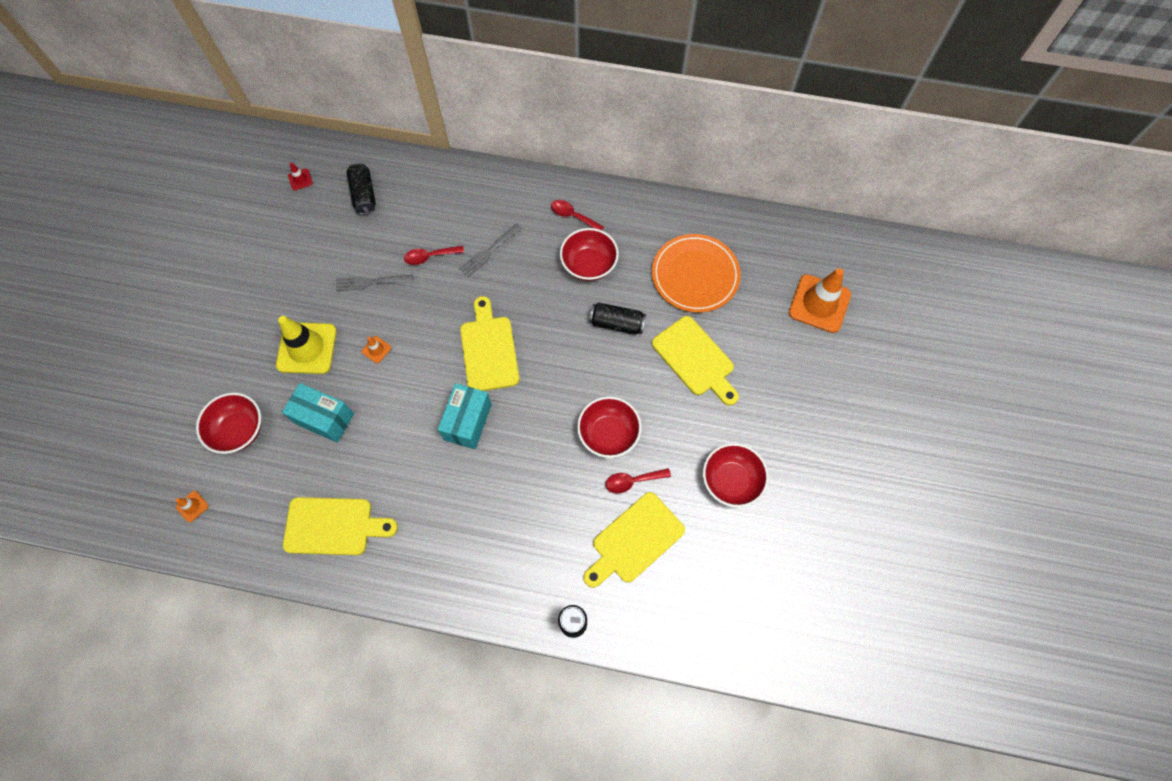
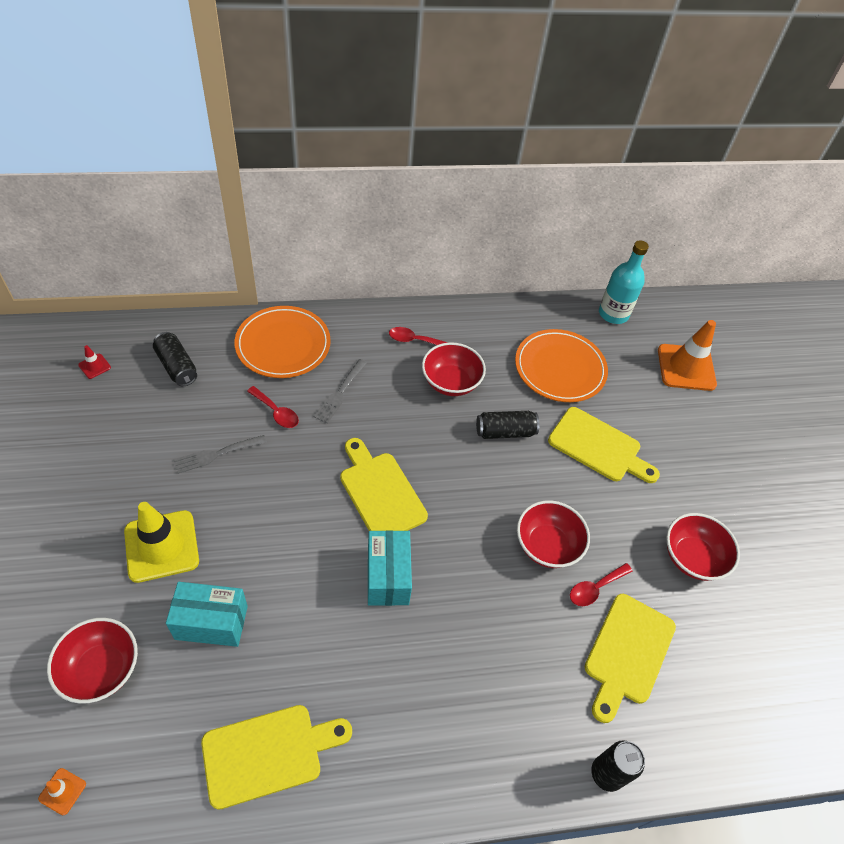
camera: 25 degrees left, 15 degrees down
(376, 349) = (249, 525): orange traffic cone -> none
(430, 256) = (276, 412): red spoon -> red spoon turned 105 degrees counterclockwise
(457, 194) = (283, 345): none -> orange plate
(774, 231) = (613, 314): none -> turquoise bottle

